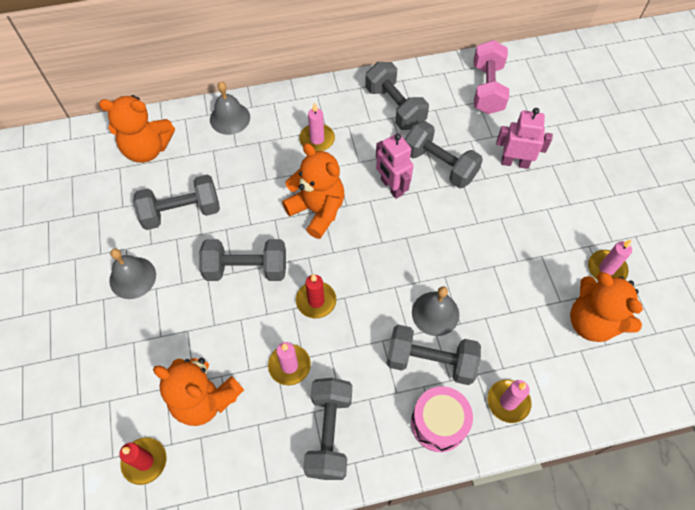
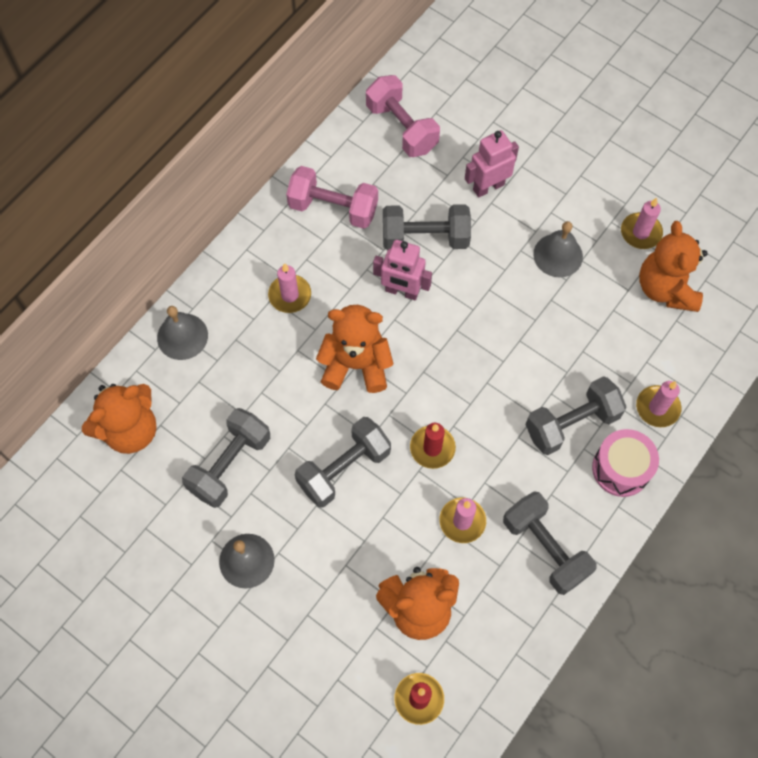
camera: 40 degrees left, 5 degrees up
(395, 107) = (333, 208): grey dumbbell -> pink dumbbell
(435, 313) = (540, 379): grey bell -> grey bell (558, 255)
(592, 321) = (666, 288): orange teddy bear -> orange teddy bear turned 75 degrees clockwise

